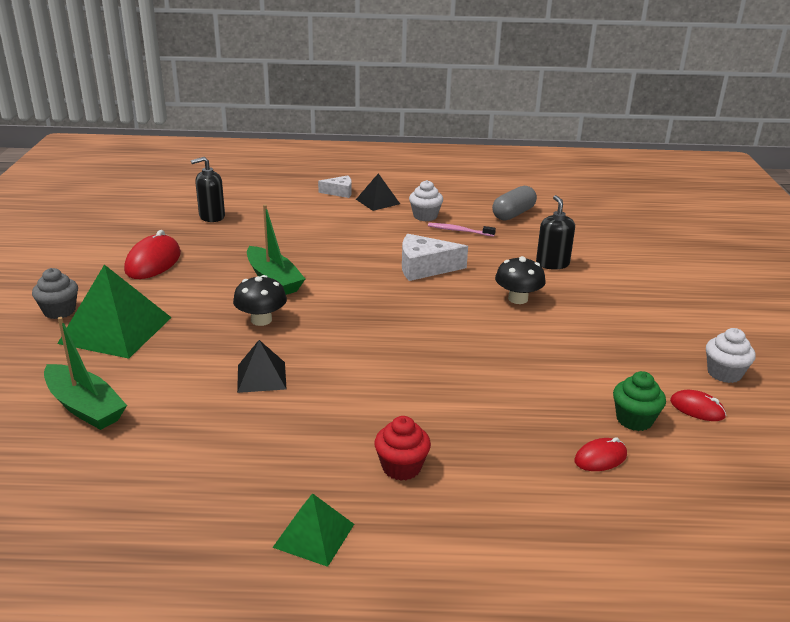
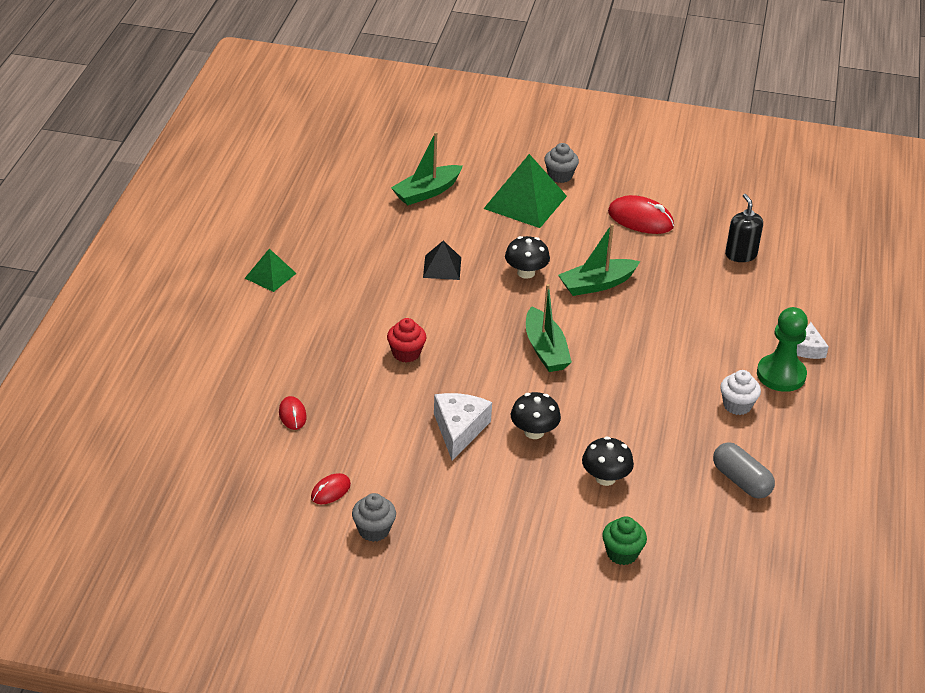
camera: 100 degrees right, 10 degrees up
(377, 201) = (781, 375): black pyramid -> green pawn
(392, 300) = (545, 350): none -> green boat
(401, 467) = (317, 318): red cupcake -> red cupcake (406, 353)
(424, 268) = (608, 382): white cheese -> white cheese (459, 429)
(459, 231) = (695, 424): pink toothbrush -> none
(552, 264) = (605, 478): black soap dispenser -> black mushroom
(634, 420) = (329, 448): green cupcake -> green cupcake (622, 553)
(724, 373) = (373, 530): white cupcake -> grey cupcake

